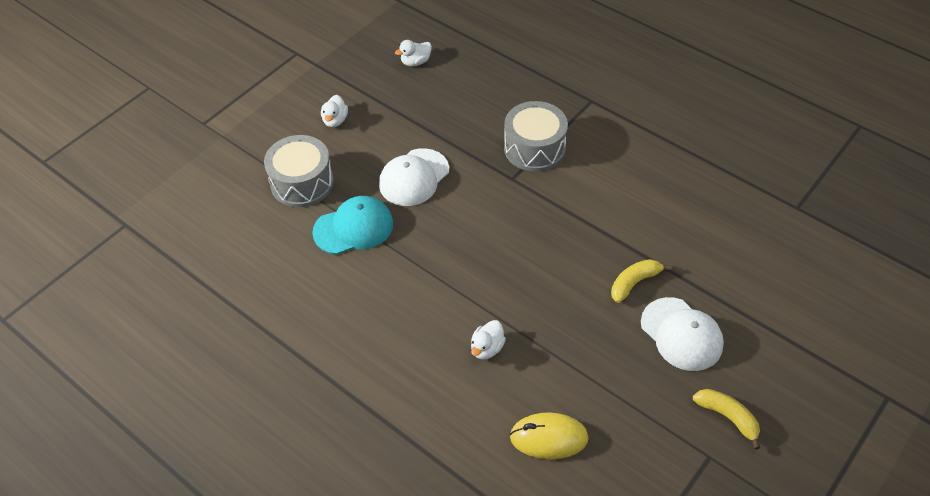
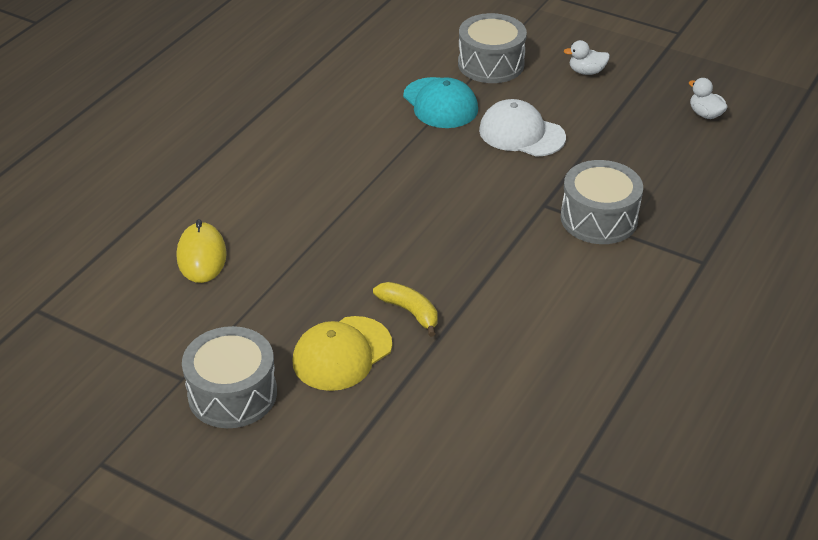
camera: 80 degrees right, 10 degrees down
(487, 348) = (304, 206): white duck -> none
(681, 334) = (342, 353): white cap -> yellow cap
(728, 417) = (232, 394): yellow banana -> grey drum

